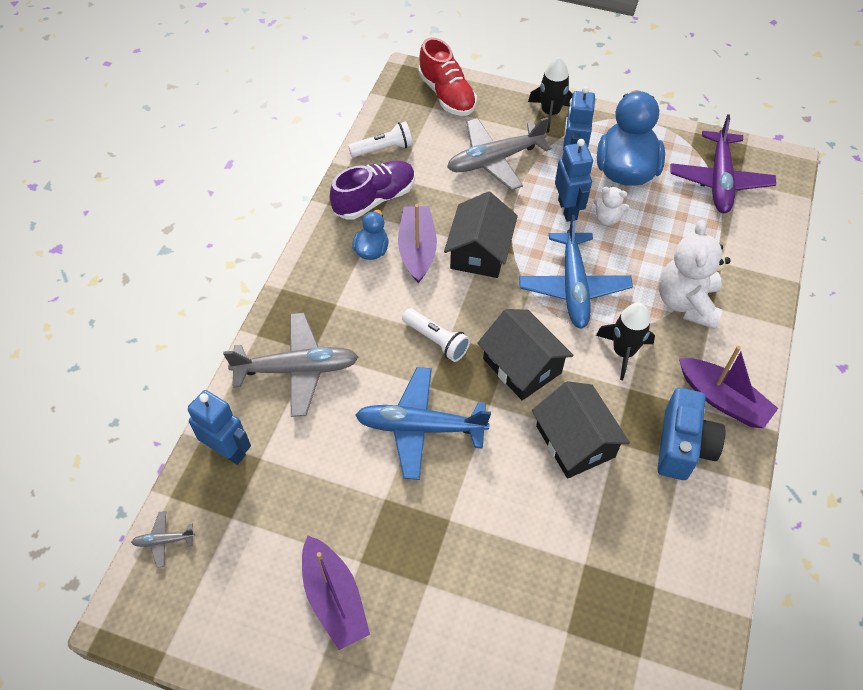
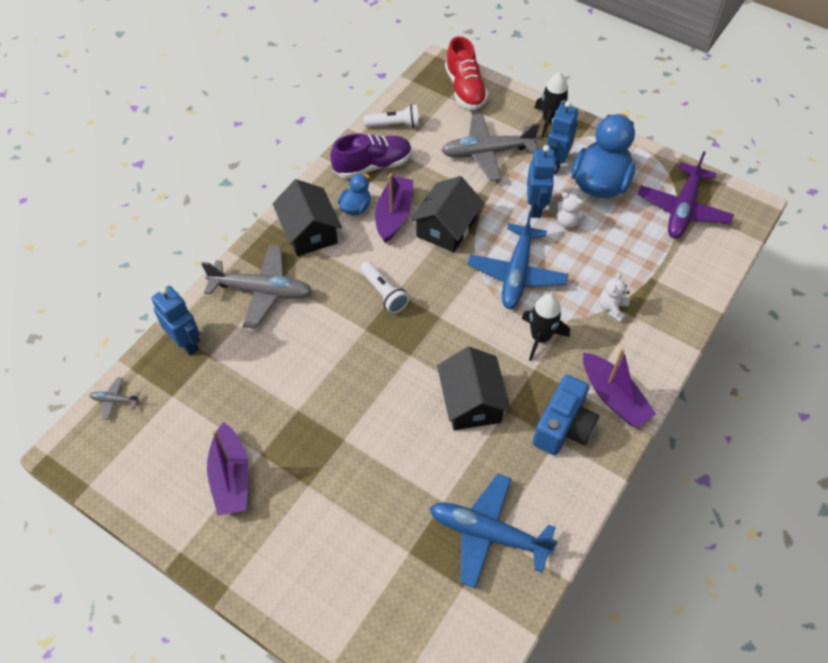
camera: 15 degrees right, 0 degrees up
(420, 427) = (346, 360): blue plane -> blue plane (488, 534)
(522, 366) = (448, 329): black house -> black house (309, 232)
(686, 303) = (612, 308): white teddy bear -> white teddy bear, size x0.51

